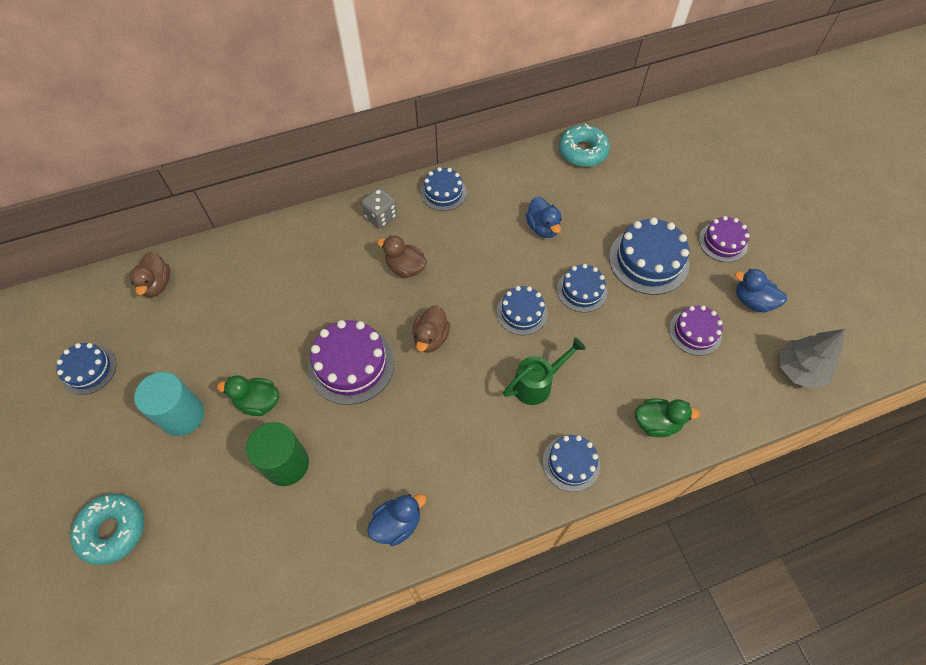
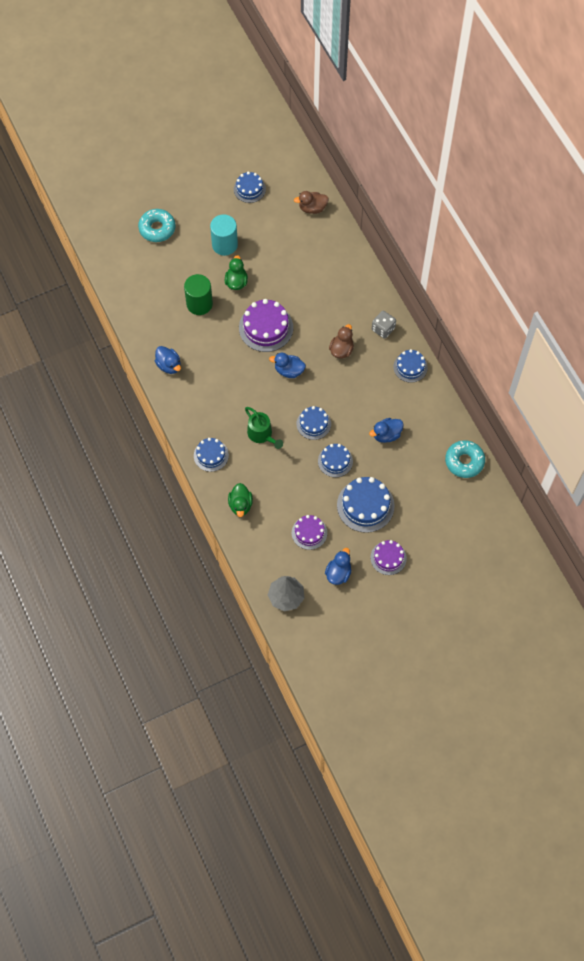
camera: 85 degrees right, 5 degrees up
(431, 338) = (289, 370): brown duck -> blue duck

